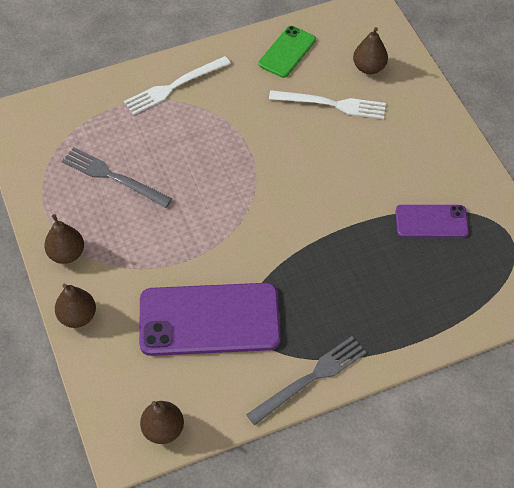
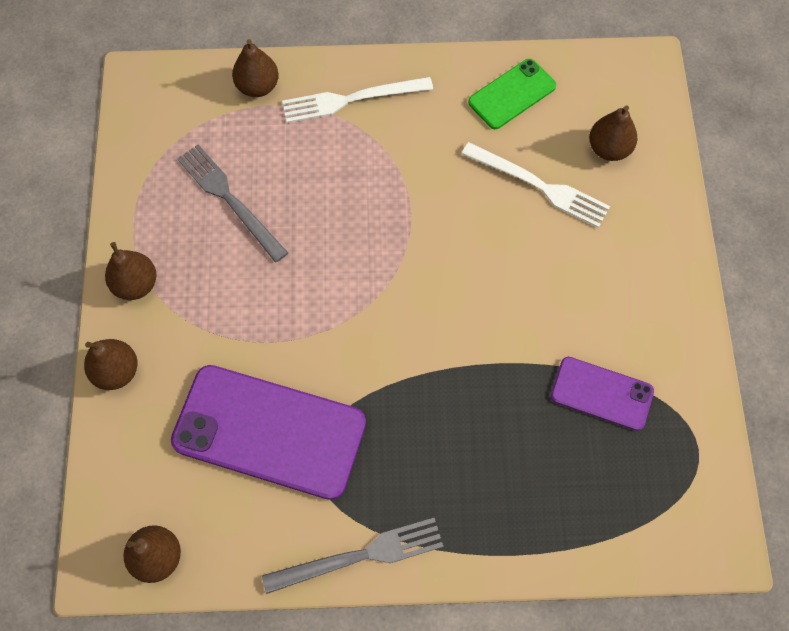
camera: 20 degrees right, 10 degrees up
(101, 97) = (257, 86): none -> brown pear

